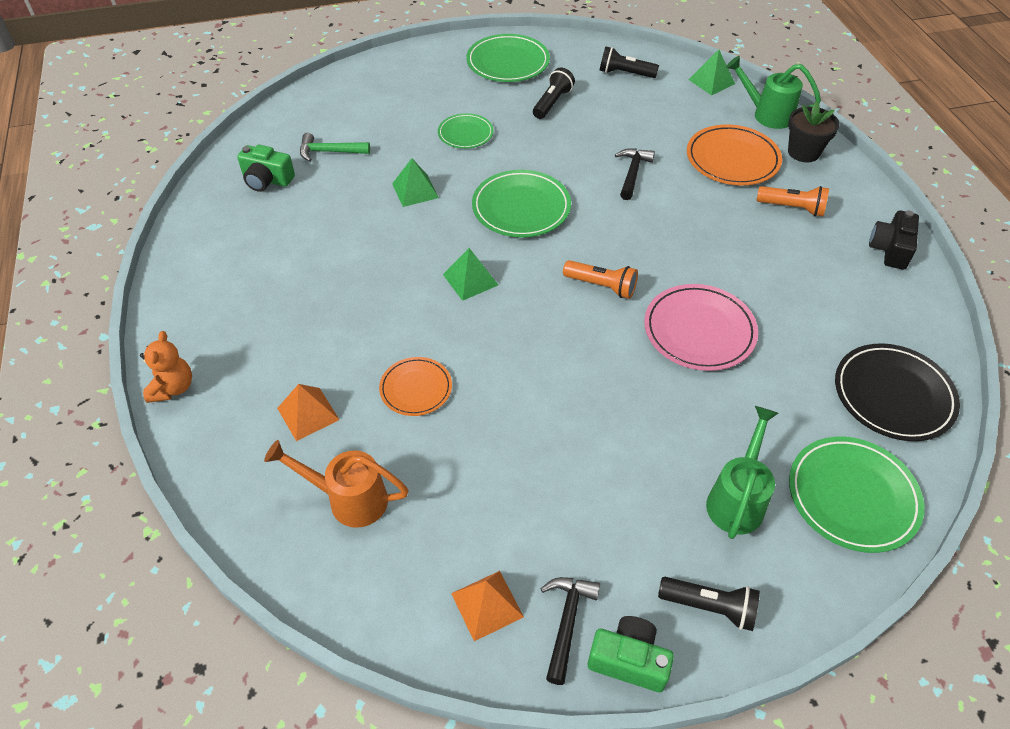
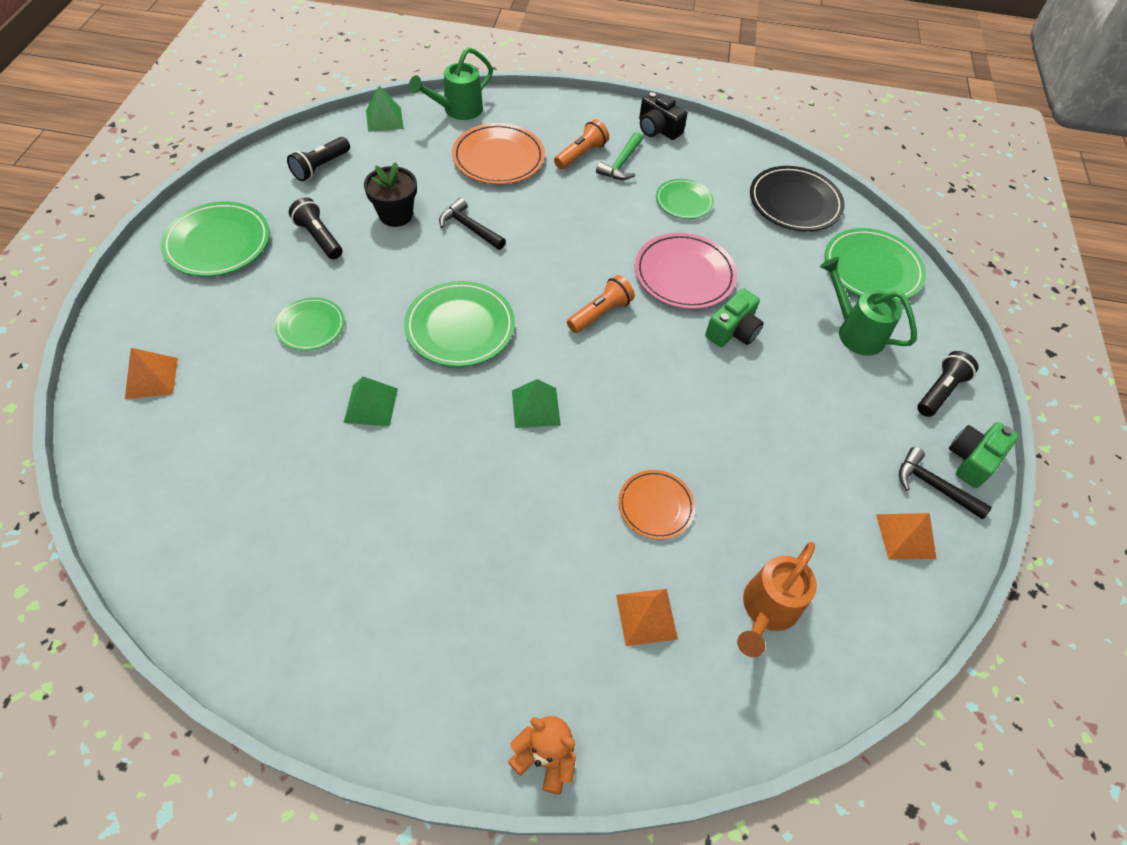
camera: 70 degrees left, 5 degrees up
(267, 180) = (239, 551): green camera -> green camera (733, 331)
(329, 152) = (238, 465): green hammer -> green hammer (621, 164)
(375, 87) = (151, 378): none -> orange pyramid
(801, 301) = (684, 201): none -> green plate
(803, 152) = (520, 115): black flower pot -> black flower pot (395, 215)

